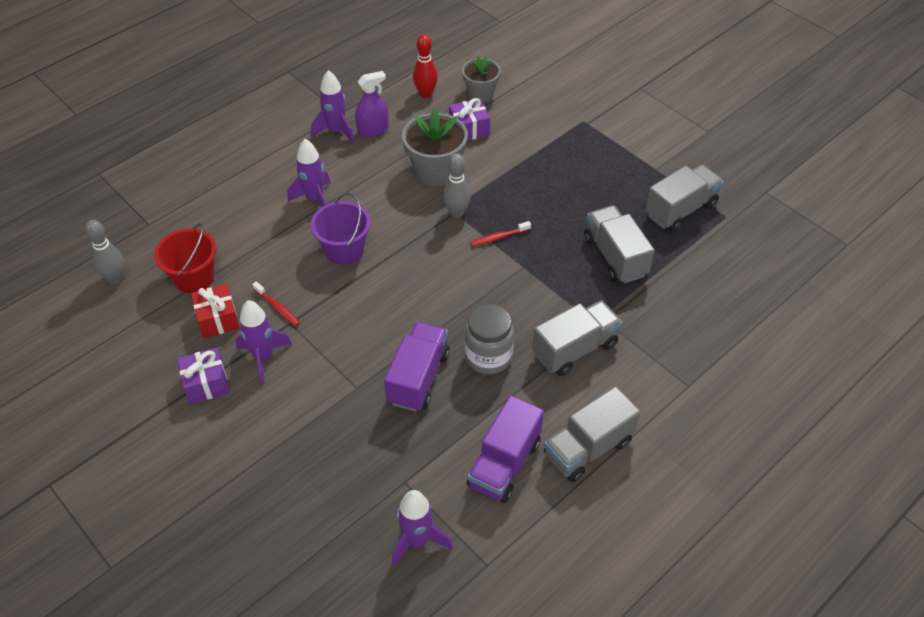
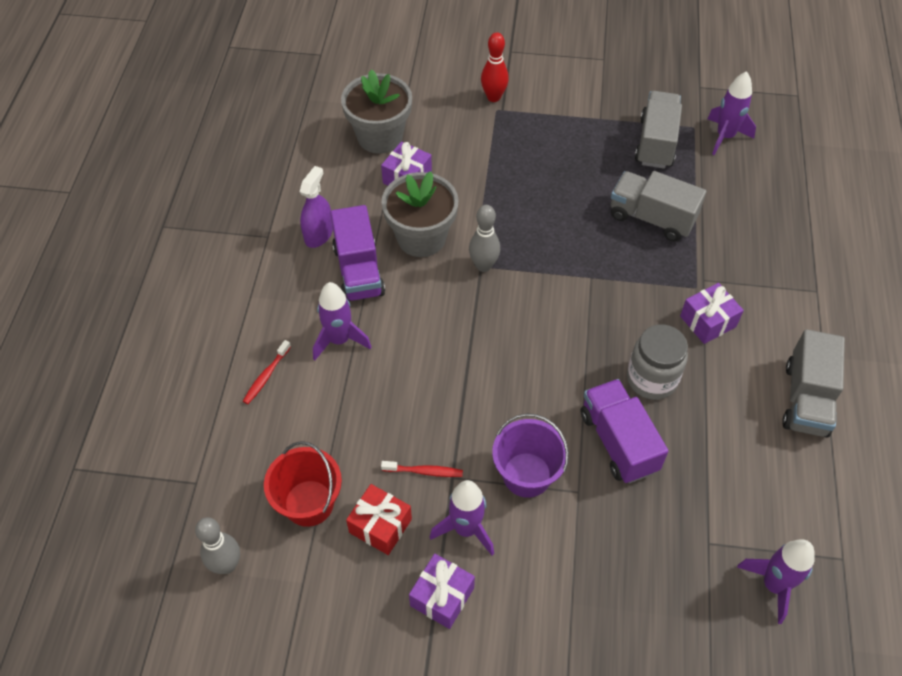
camera: 40 degrees left, 5 degrees up
(336, 131) = (284, 258): purple rocket -> purple rocket (725, 137)
(344, 250) = (423, 370): purple bucket -> purple bucket (527, 475)
(425, 94) = (329, 167): red bowling pin -> red bowling pin (493, 97)
(480, 93) = (380, 137): grey flower pot -> grey flower pot, size x1.56
(498, 237) = (543, 264): red toothbrush -> red toothbrush (266, 376)
(504, 464) = (763, 462): purple truck -> purple truck (359, 271)
(575, 349) = (708, 321): grey truck -> purple gift

